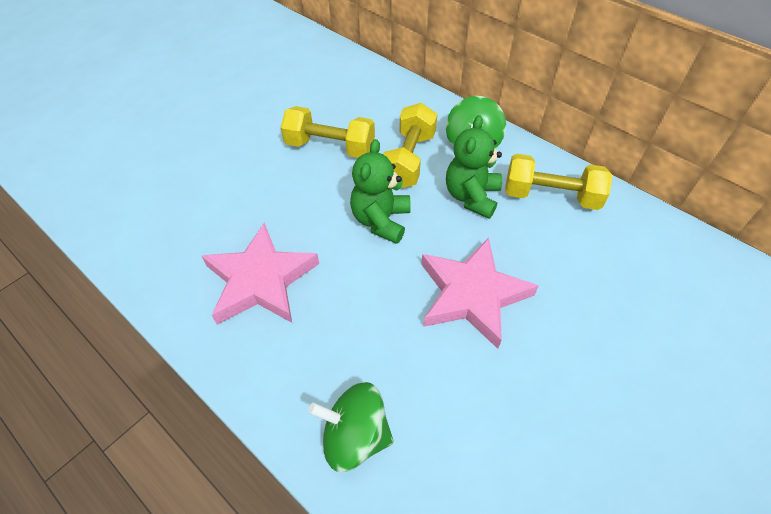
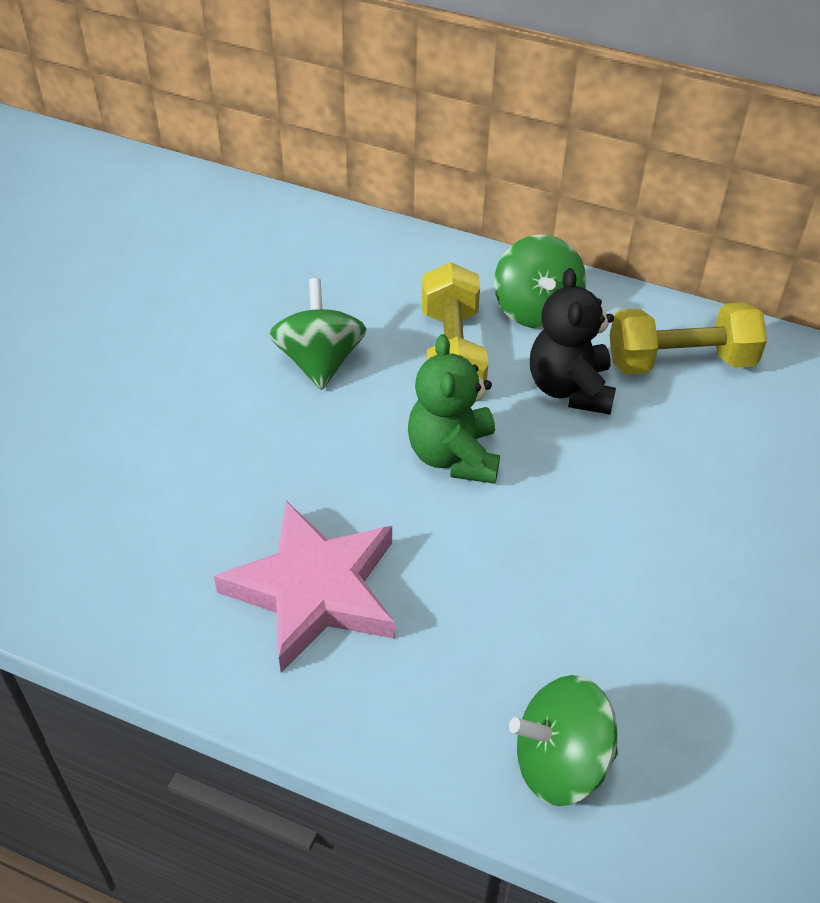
camera: 20 degrees left, 5 degrees down
(330, 147) = (319, 361): yellow dumbbell -> green spinning top
(471, 197) = (570, 388): green teddy bear -> black teddy bear
(472, 294) = (632, 528): pink star -> none

